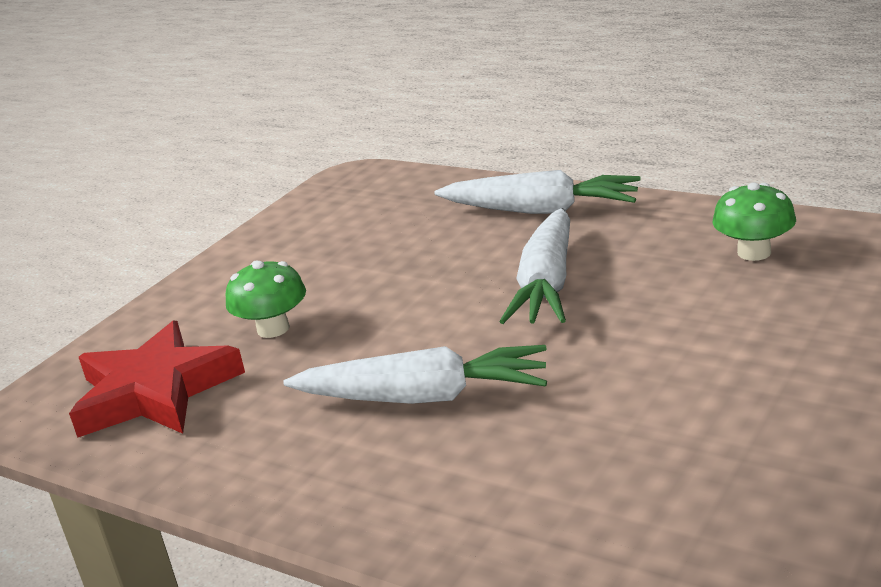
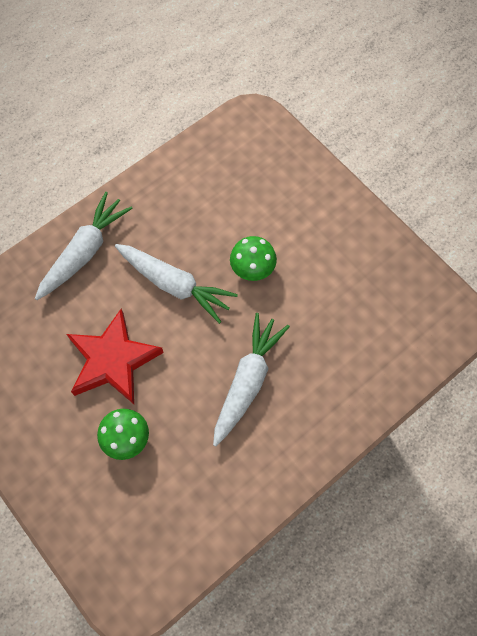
camera: 75 degrees left, 40 degrees up
(155, 391) = (156, 520): red star -> red star (113, 360)
(754, 252) = (208, 184): green mushroom -> green mushroom (252, 268)

